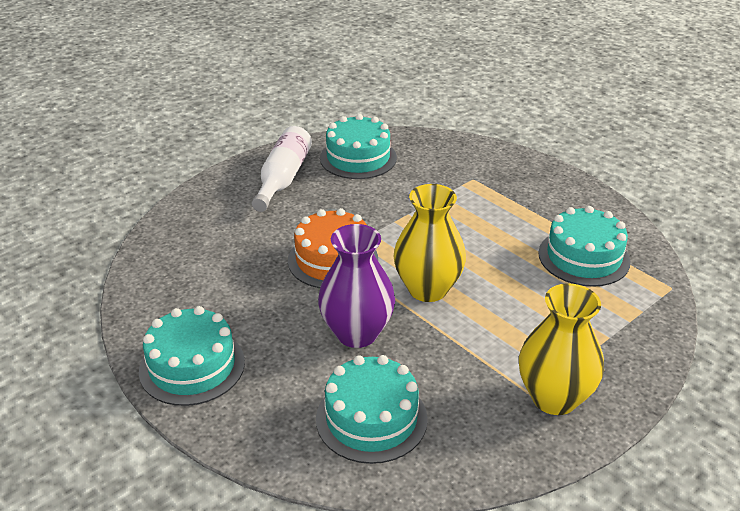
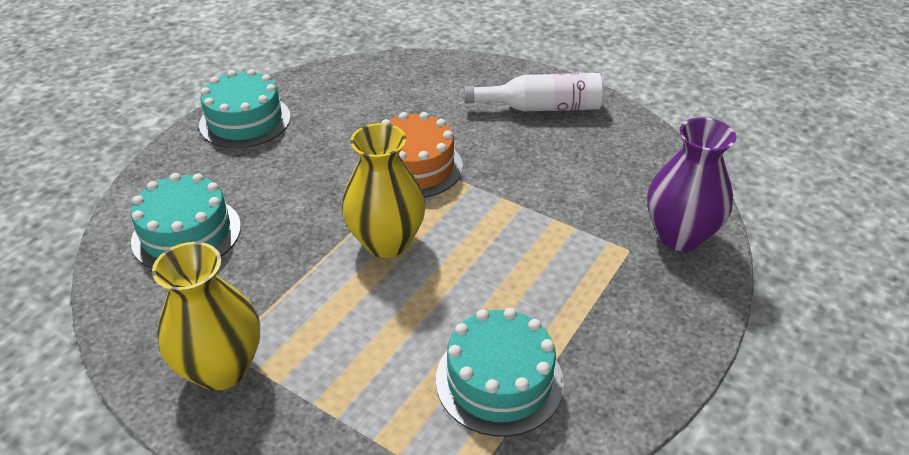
camera: 75 degrees right, 5 degrees up
(357, 333) = (303, 203): purple vase -> purple vase (679, 235)
(358, 158) = (615, 149): turquoise cake -> none

